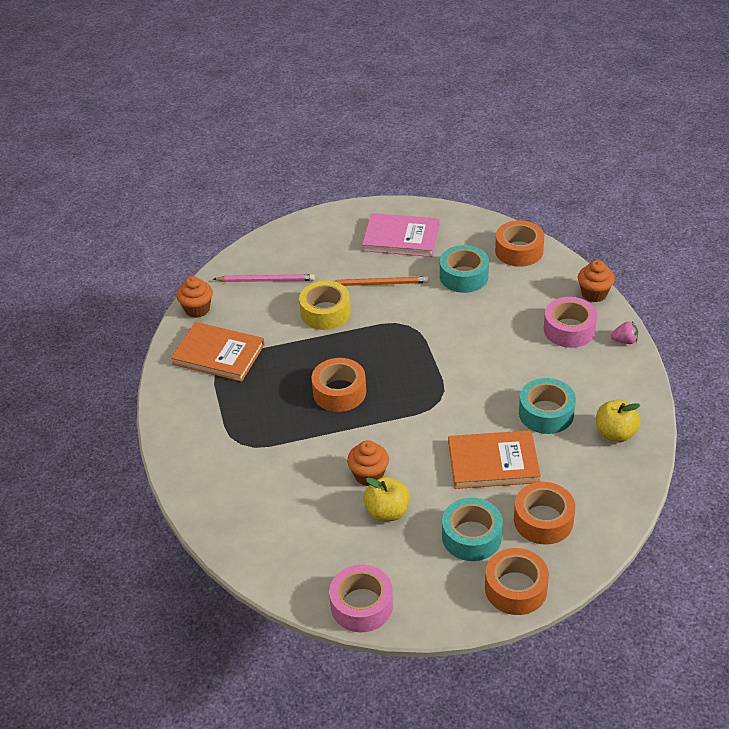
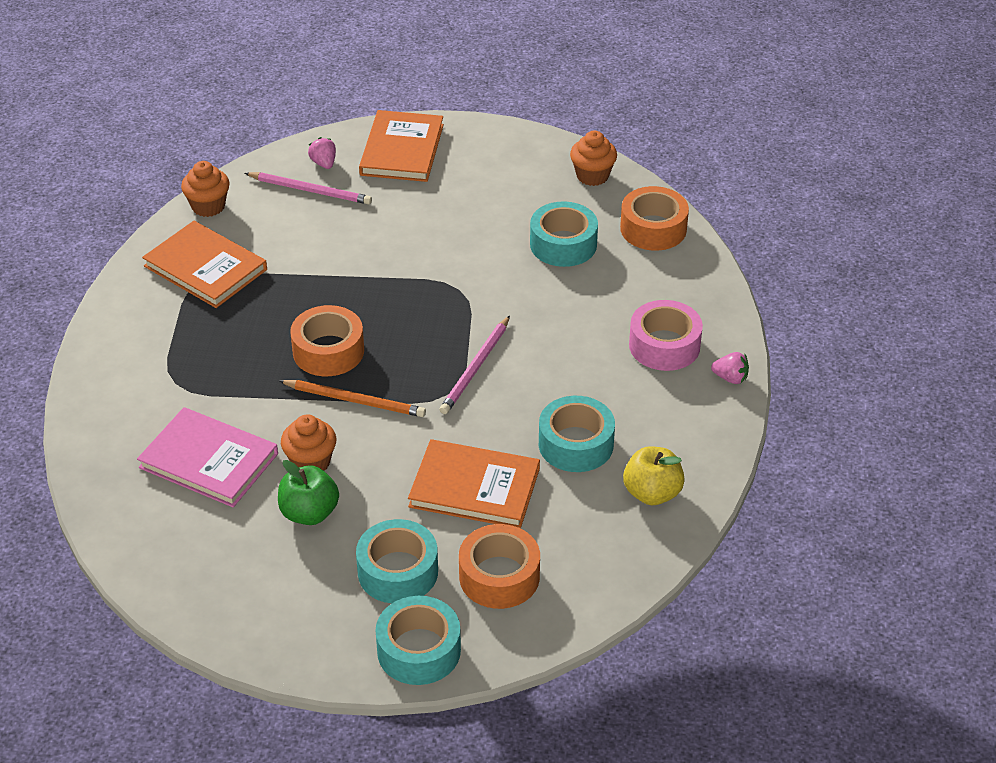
camera: 15 degrees right, 0 degrees up
(265, 259) = (324, 163): none -> pink strawberry
(316, 236) = (402, 150): none -> orange book
(325, 312) = (363, 248): yellow tape -> none
(361, 605) = (219, 617): pink tape -> none
(379, 283) = (450, 228): orange pencil -> orange pencil (355, 401)
(387, 512) = (309, 513): yellow apple -> green apple
(401, 238) = (508, 176): pink book -> pink book (209, 460)
(449, 378) = (475, 368): none -> pink pencil
(516, 588) = (419, 650): orange tape -> turquoise tape
(594, 294) = (723, 308): orange cupcake -> orange cupcake (592, 176)

